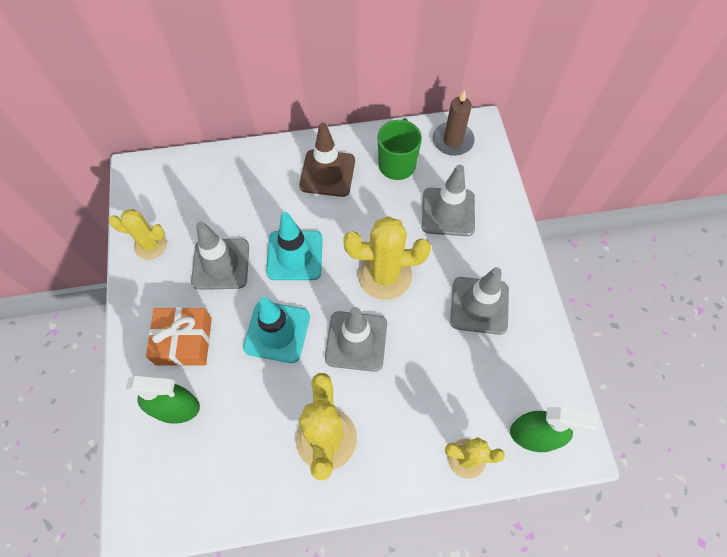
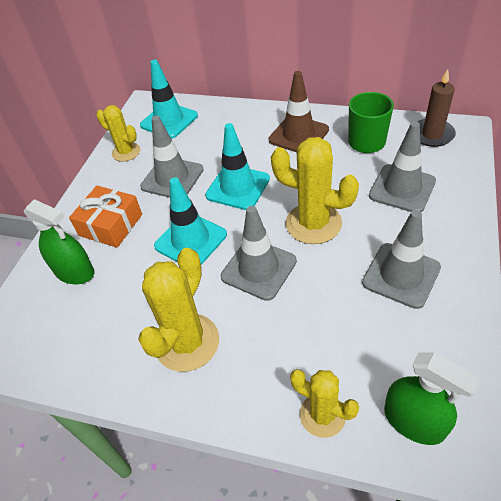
camera: 30 degrees right, 15 degrees down
(178, 189) = (169, 120): none -> turquoise traffic cone

